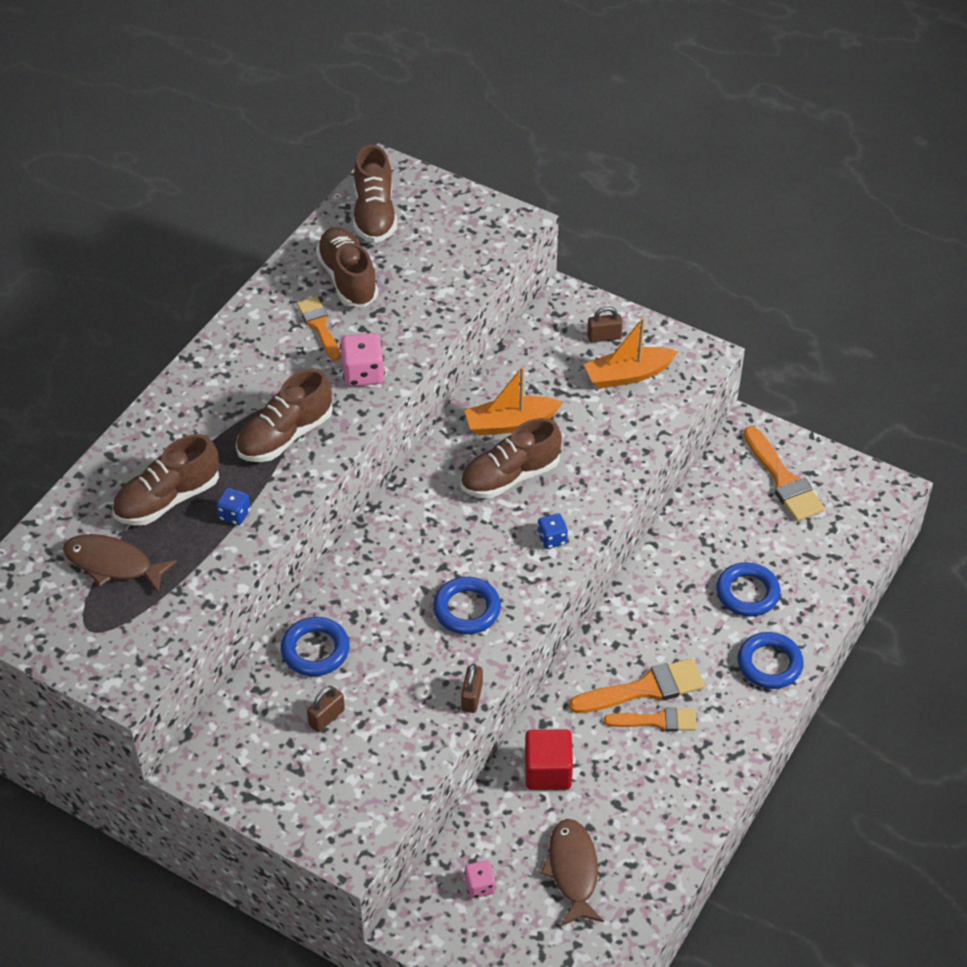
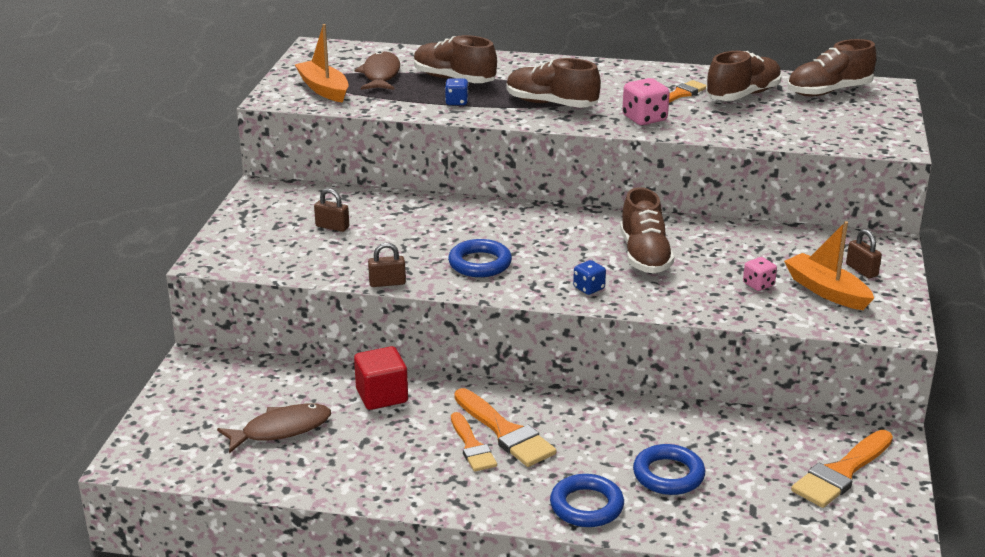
camera: 70 degrees right, 20 degrees down
(315, 650) = (395, 210): blue ring -> none
(480, 886) = (247, 384): pink dice -> pink dice (758, 285)
(510, 423) = (706, 244): orange boat -> orange boat (324, 89)
(510, 476) = (644, 256): brown shoe -> brown shoe turned 135 degrees counterclockwise

